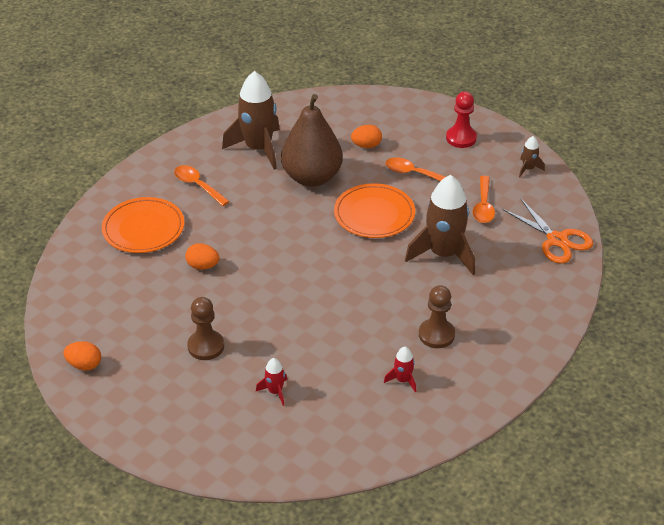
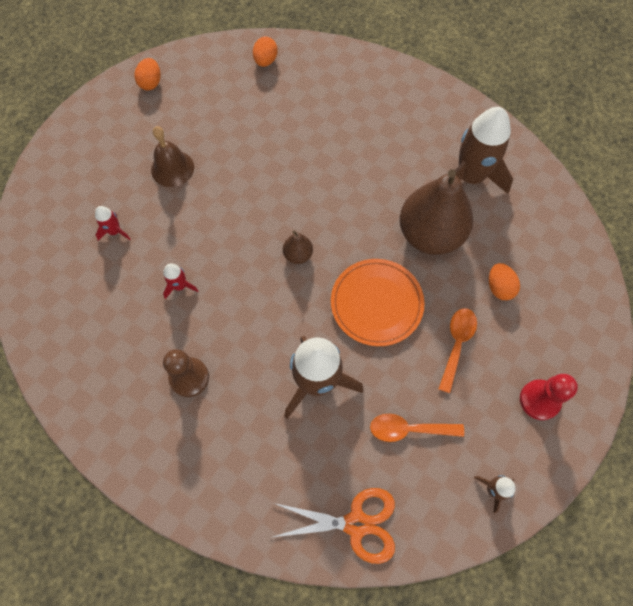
camera: 85 degrees right, 25 degrees up
(143, 228) = (327, 96): orange plate -> none
(197, 185) = (398, 130): orange spoon -> none
(203, 266) = (279, 151): orange egg -> orange egg (265, 61)
(206, 346) = (172, 168): brown pawn -> brown bell
(321, 259) = (298, 255): none -> brown pear
(403, 380) = (125, 345): red rocket -> red rocket (180, 286)
(557, 240) = (356, 524): orange scissors -> orange scissors turned 135 degrees counterclockwise

